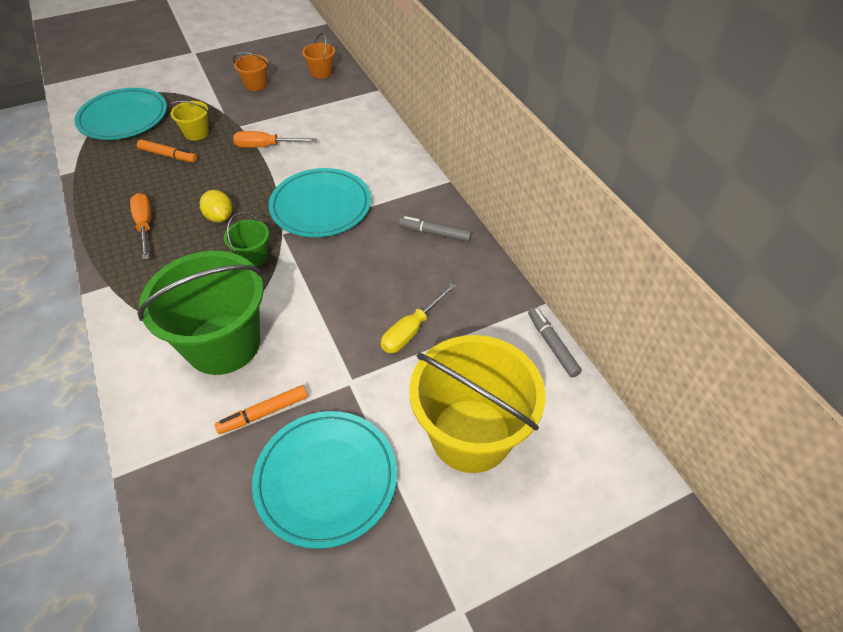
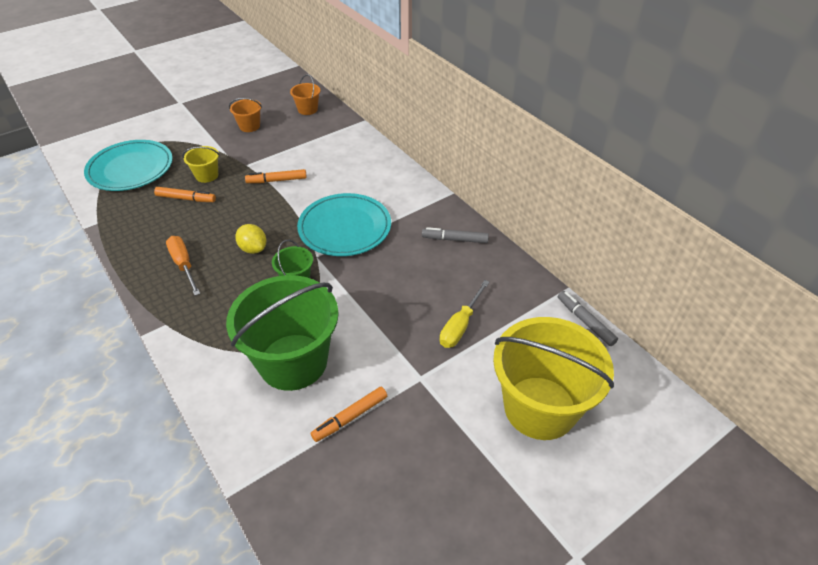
camera: 10 degrees left, 5 degrees down
(266, 146) = (277, 180): orange screwdriver -> orange marker
(326, 479) = (425, 465): turquoise plate -> none

